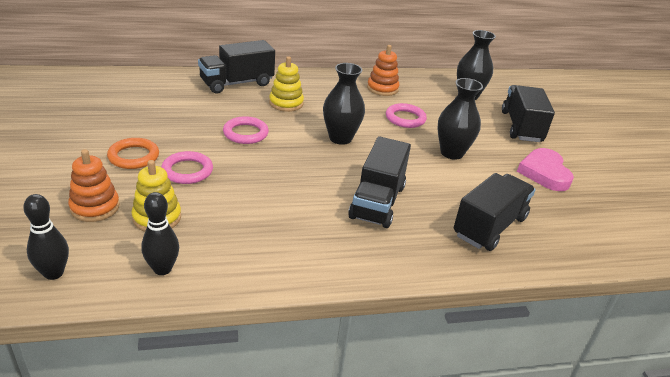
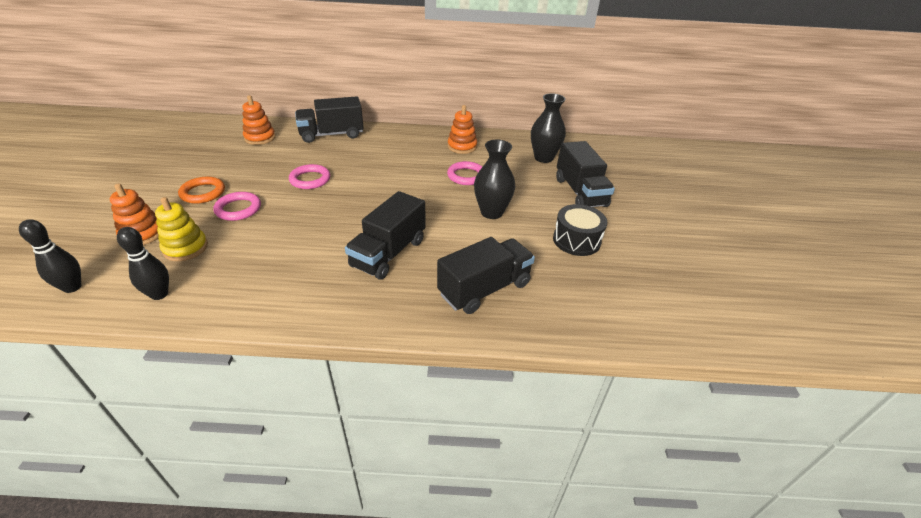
camera: 15 degrees right, 5 degrees up
(157, 91) = (260, 138): none -> orange stacking toy
(286, 103) = (363, 155): yellow stacking toy -> none
(340, 138) = (392, 190): black vase -> none
(521, 127) = (580, 192): black truck -> black truck turned 150 degrees clockwise
(544, 173) = (576, 240): pink heart -> black drum

